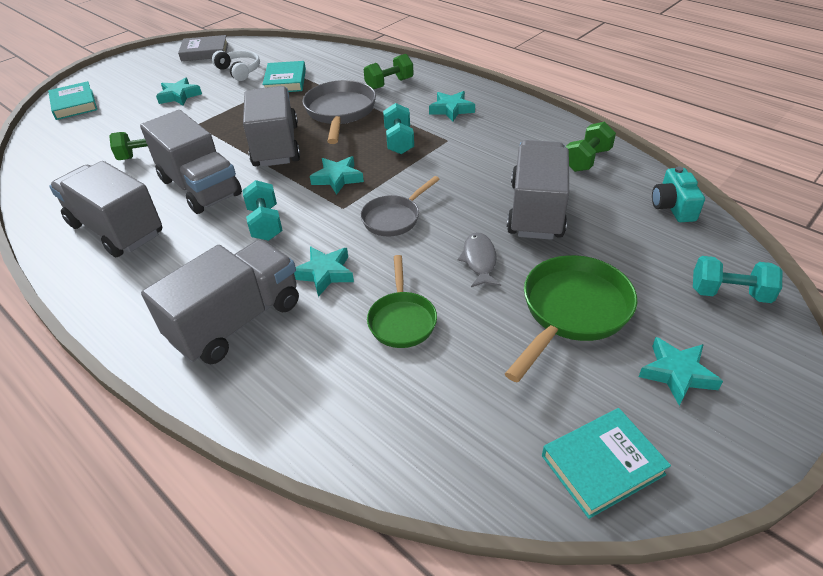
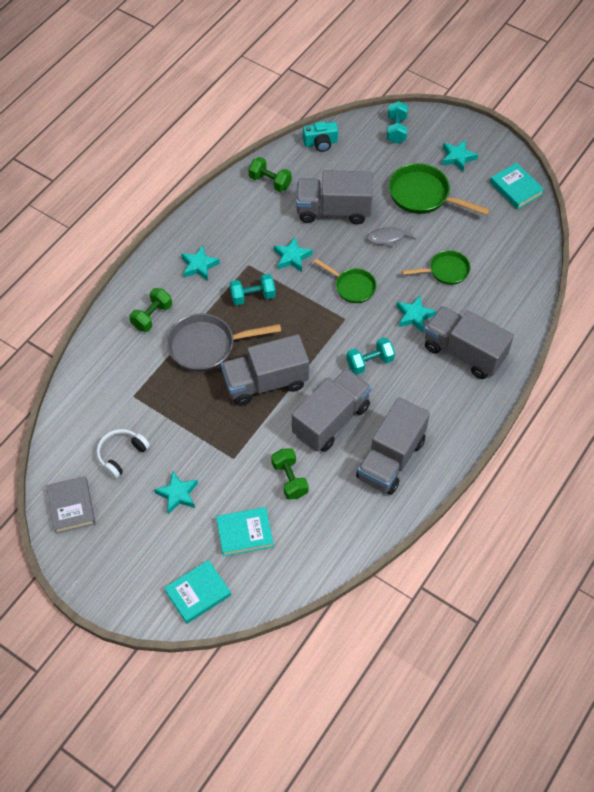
camera: 100 degrees left, 15 degrees up
(285, 81) = (145, 405): turquoise book -> turquoise book (244, 533)
(337, 178) = (308, 329): turquoise star -> turquoise star (292, 257)
(389, 84) = (152, 316): green dumbbell -> green dumbbell turned 75 degrees clockwise
(394, 218) = (352, 287): grey pan -> green pan

